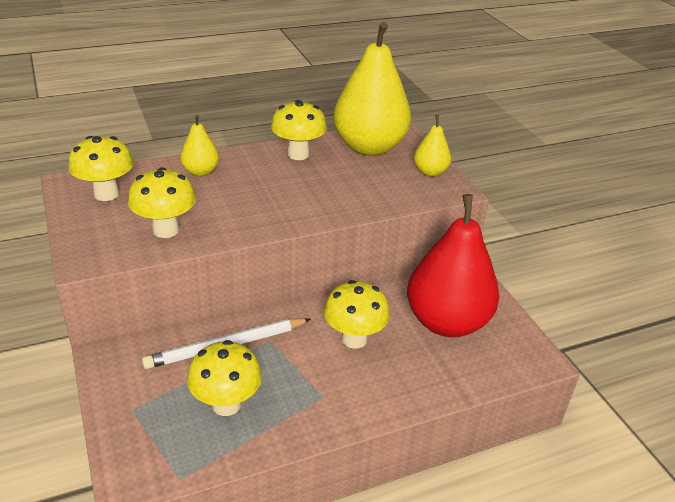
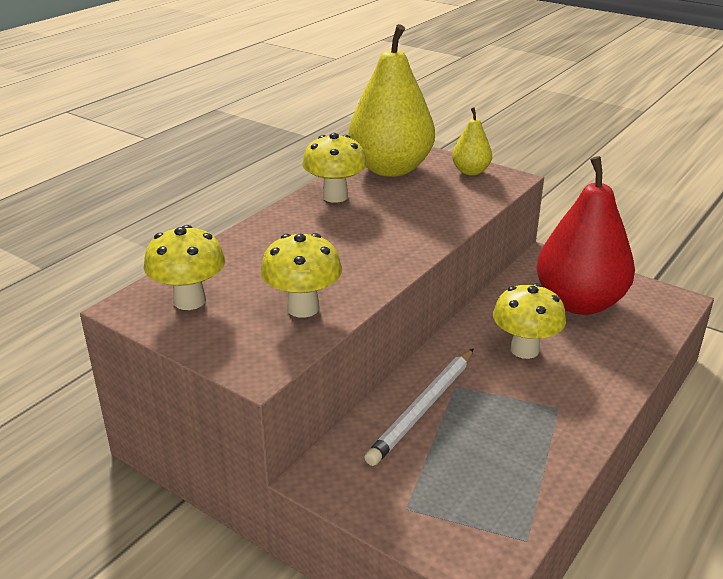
camera: 30 degrees left, 5 degrees down
(200, 171) = (261, 244): yellow pear -> none
(226, 404) = (487, 457): yellow mushroom -> none

